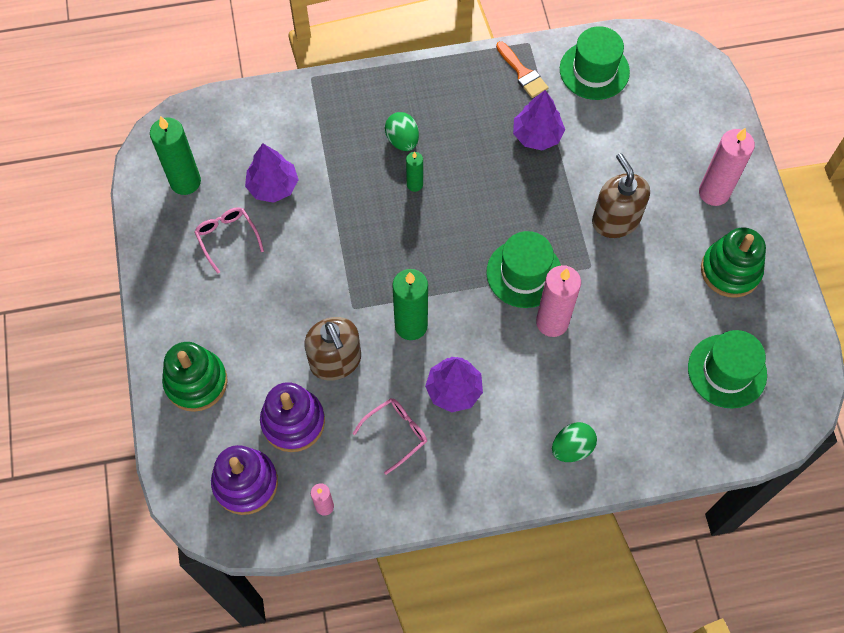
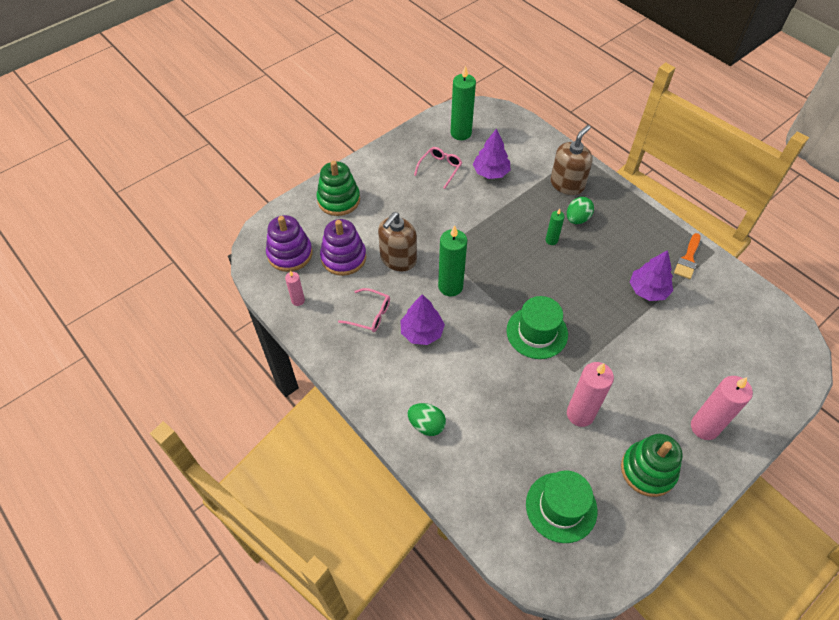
camera: 60 degrees right, 10 degrees down
(552, 322) = (513, 367): pink candle -> pink candle (580, 414)
(594, 70) = (731, 300): green hat -> none
(615, 220) = (624, 370): brown soap dispenser -> brown soap dispenser (567, 184)

